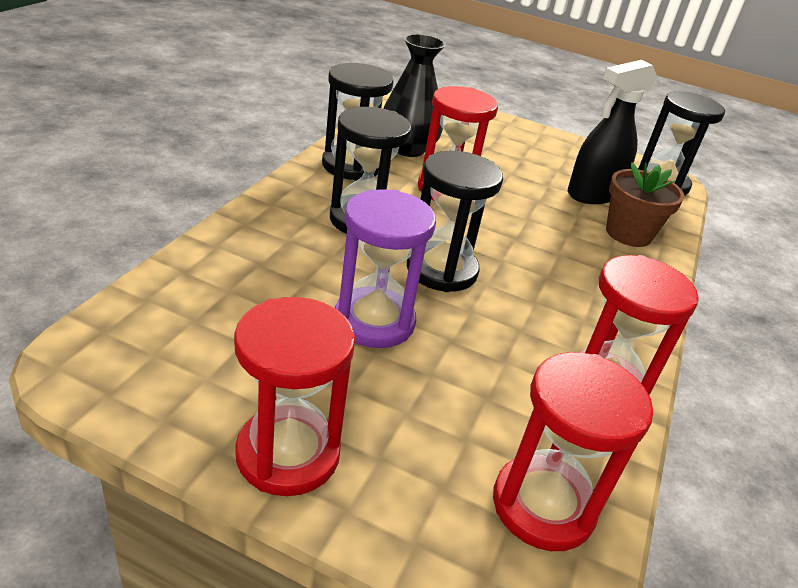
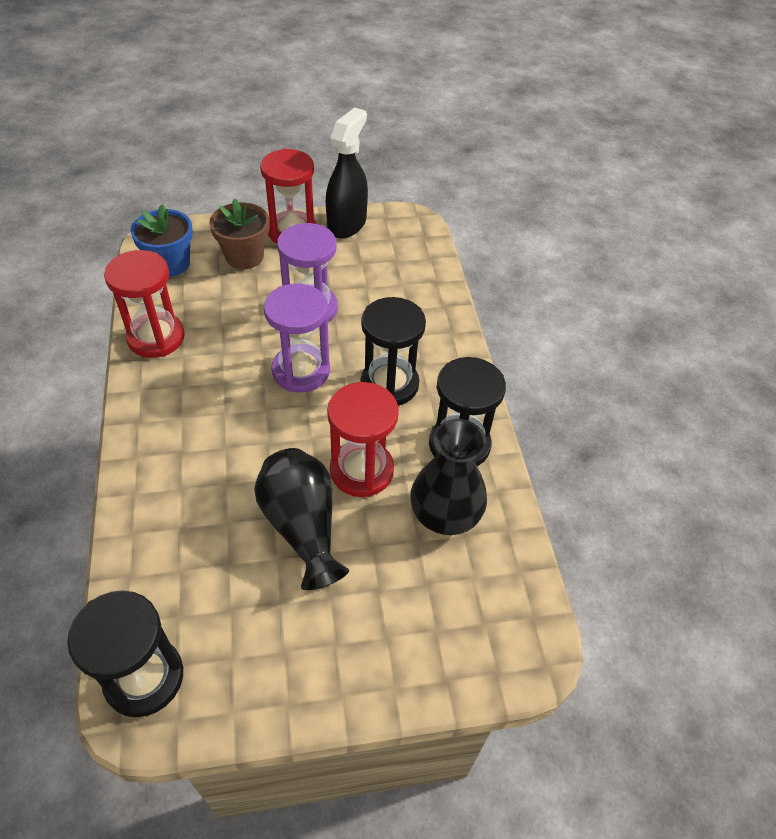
camera: 150 degrees right, 15 degrees up
(441, 270) = (301, 371): black hourglass -> purple hourglass
(519, 188) = (302, 527): none -> black vase
(543, 505) = (170, 264): red hourglass -> blue flower pot
(592, 194) = (224, 575): black spray bottle -> black spray bottle (347, 224)
(628, 233) = (168, 523): brown flower pot -> brown flower pot (244, 256)

